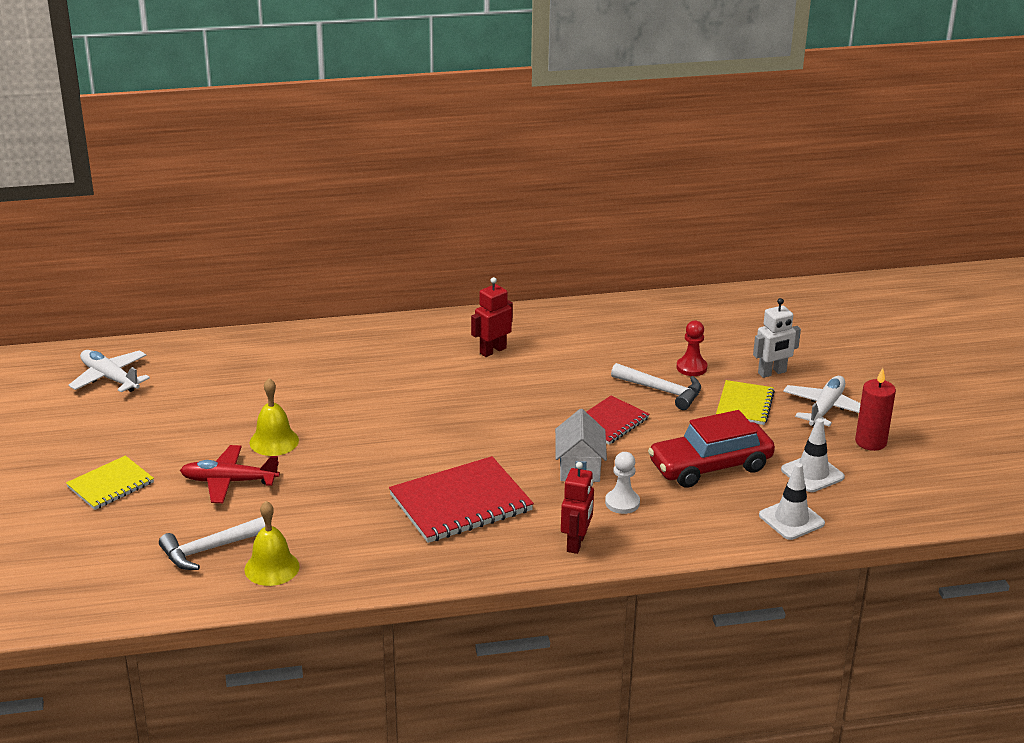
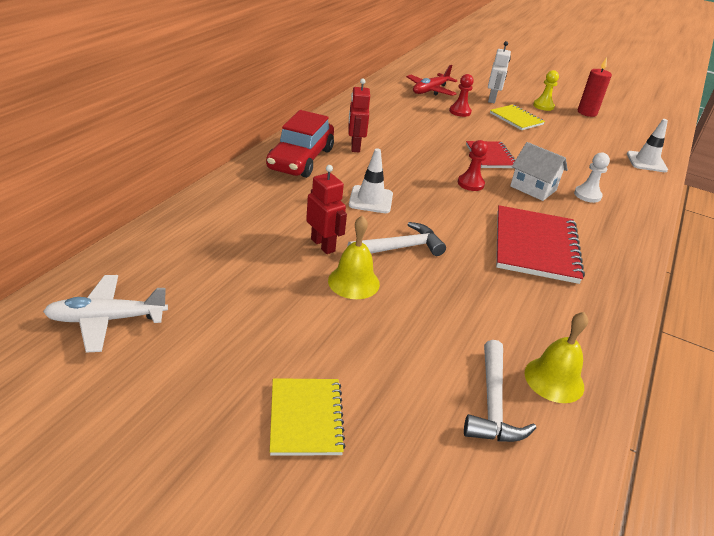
camera: 55 degrees left, 5 degrees up
(229, 481) = (389, 336): red plane -> red plane (430, 90)
(526, 432) = (470, 184): none -> red pawn
(576, 543) = (623, 230): red robot -> red robot (323, 245)
(662, 391) = (474, 129): white hammer -> white hammer (400, 248)
(710, 466) = (571, 155): red car -> red car (300, 159)
(812, 473) = (604, 137): white traffic cone -> white traffic cone (371, 200)
(825, 408) = (543, 106): white plane -> yellow pawn

